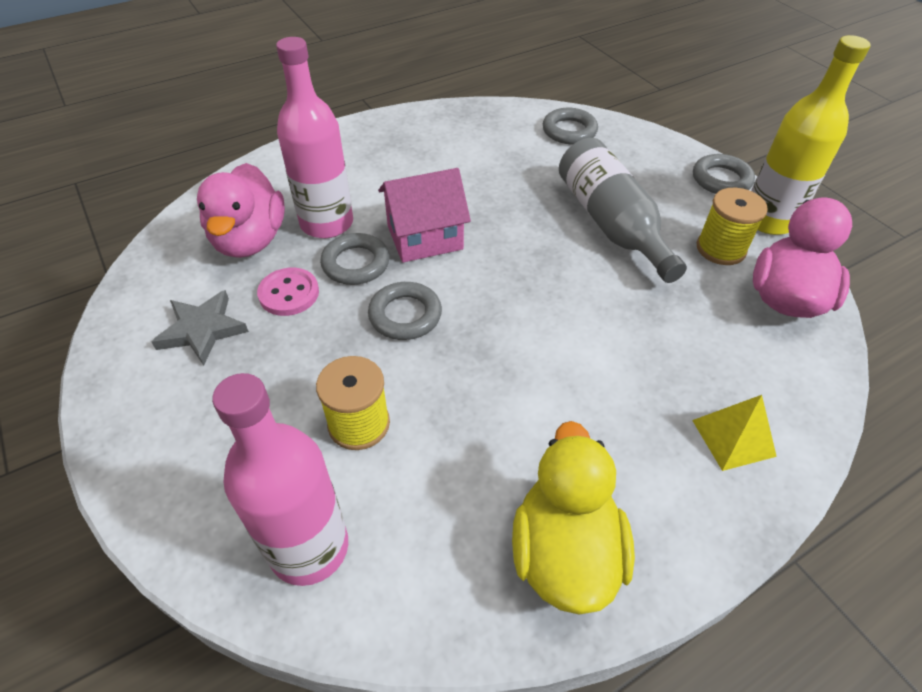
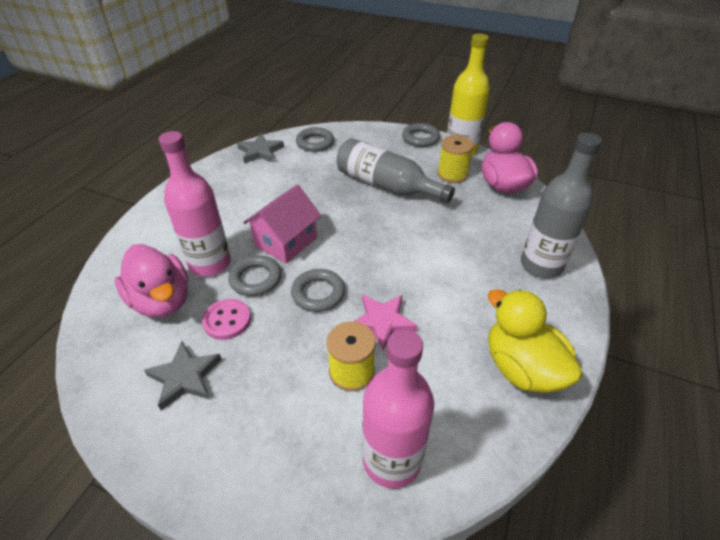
camera: 35 degrees left, 5 degrees down
(445, 389) = (382, 322): none -> pink star
(493, 117) = (260, 152): none -> grey star
(733, 438) = (541, 265): yellow pyramid -> grey bottle

